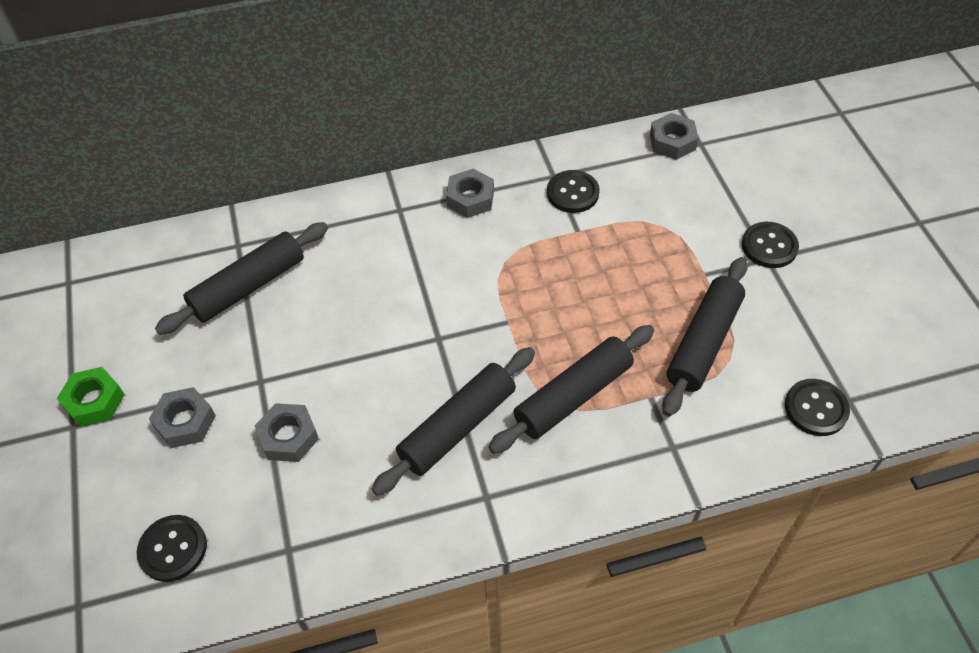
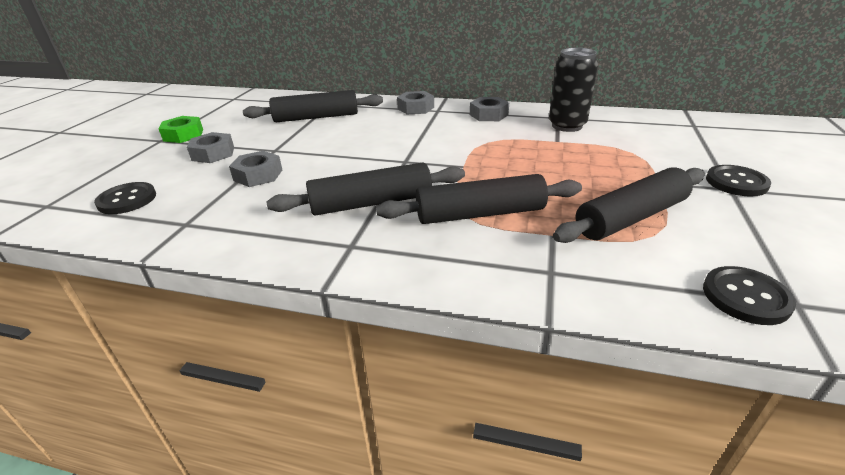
camera: 30 degrees right, 20 degrees down
(572, 193) = (567, 126): black button -> black can
(672, 142) = (668, 120): grey nut -> grey nut (415, 108)

